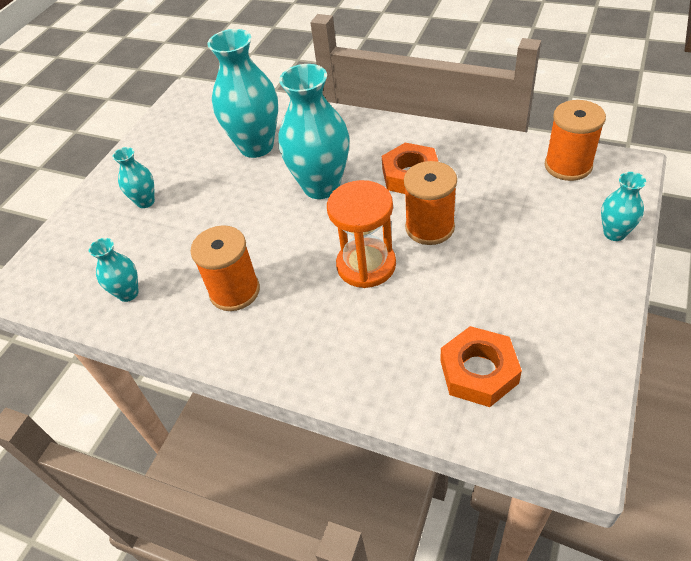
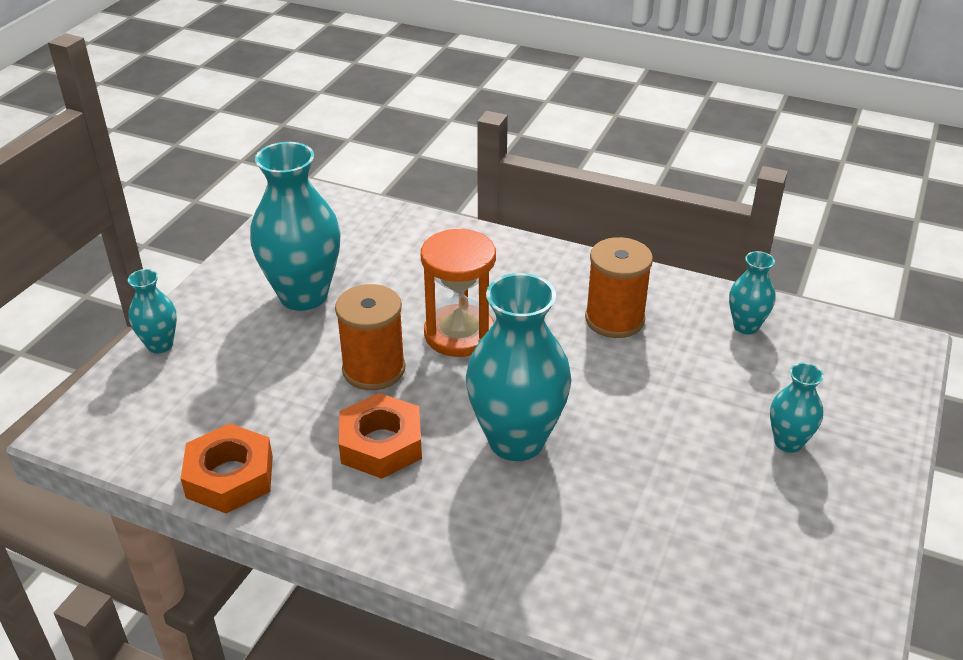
camera: 175 degrees right, 10 degrees down
(256, 146) = (634, 528): turquoise vase -> turquoise vase (303, 295)
(478, 372) = (365, 242): orange nut -> orange nut (230, 476)
(568, 166) = (153, 436): orange spool -> none

